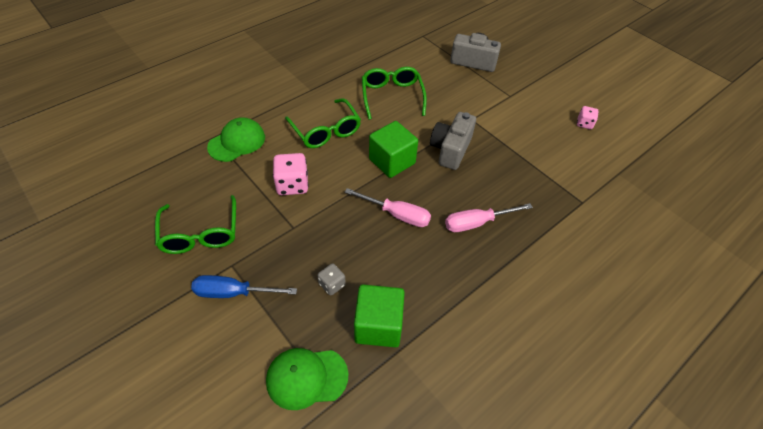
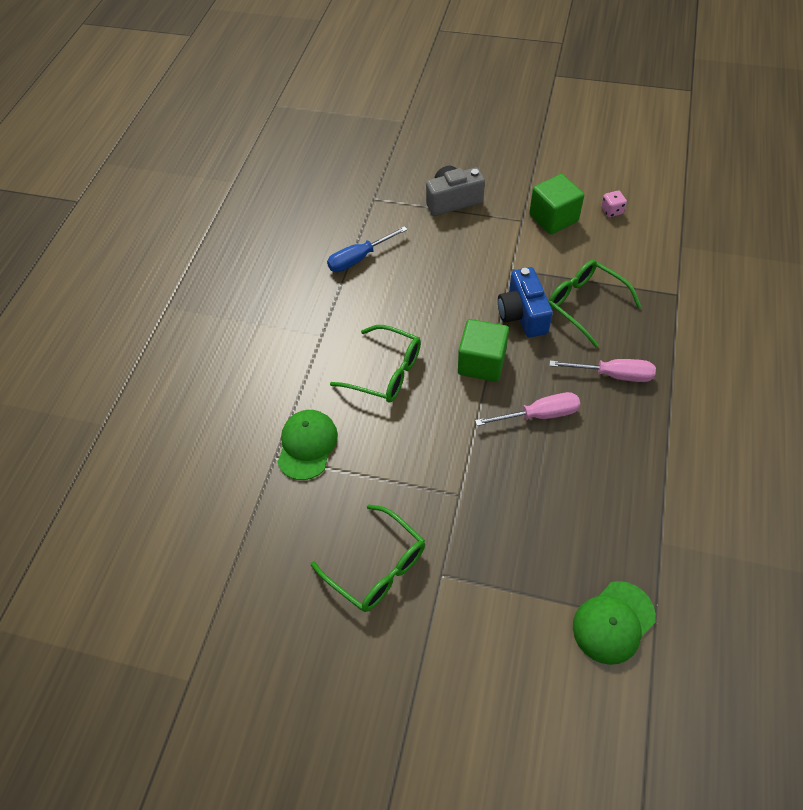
camera: 30 degrees left, 5 degrees up
(233, 293) = (472, 599): blue screwdriver -> blue screwdriver (359, 258)
(292, 185) = (413, 452): pink dice -> none
(332, 284) = (550, 523): grey dice -> none
(378, 325) = (624, 531): green cube -> green cube (553, 218)
(392, 97) = (413, 291): green glasses -> green glasses (585, 305)
(450, 150) = (522, 314): grey camera -> blue camera
(477, 223) = (613, 375): pink screwdriver -> pink screwdriver turned 120 degrees counterclockwise

